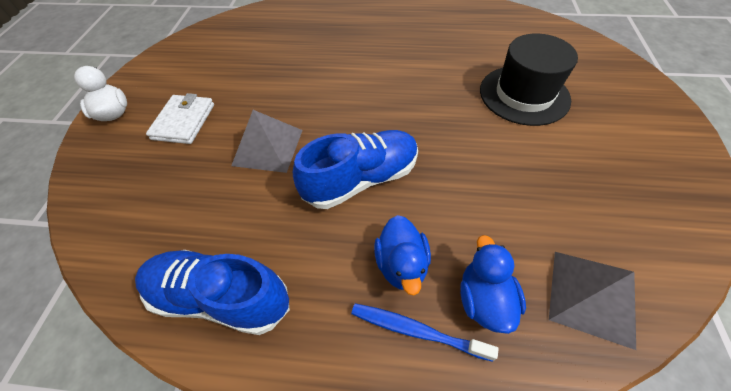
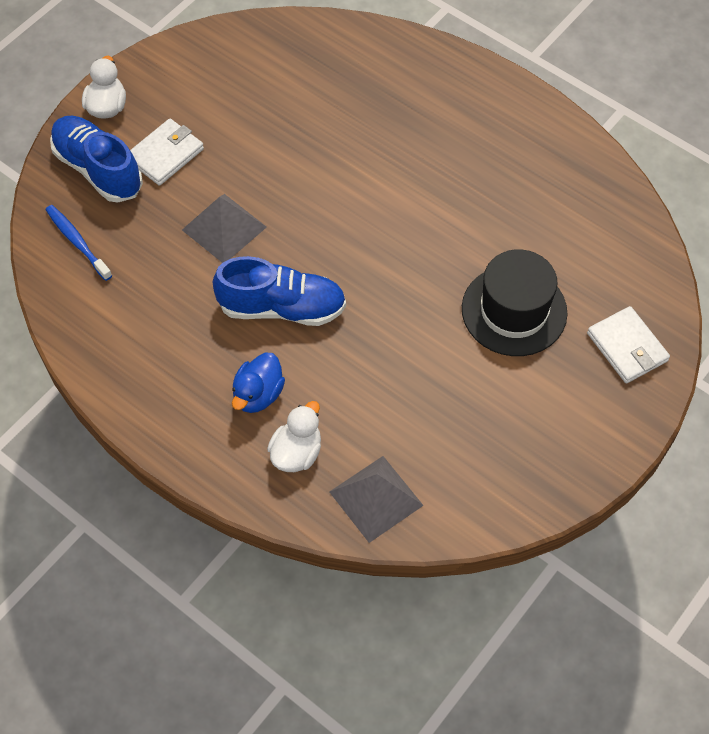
camera: 30 degrees right, 5 degrees up
(221, 297) = (114, 340): blue shoe -> blue shoe (98, 169)
(416, 330) = (232, 442): blue toothbrush -> blue toothbrush (77, 242)
(484, 299) = (296, 452): blue duck -> white duck
(612, 79) = (627, 347): none -> white wallet

